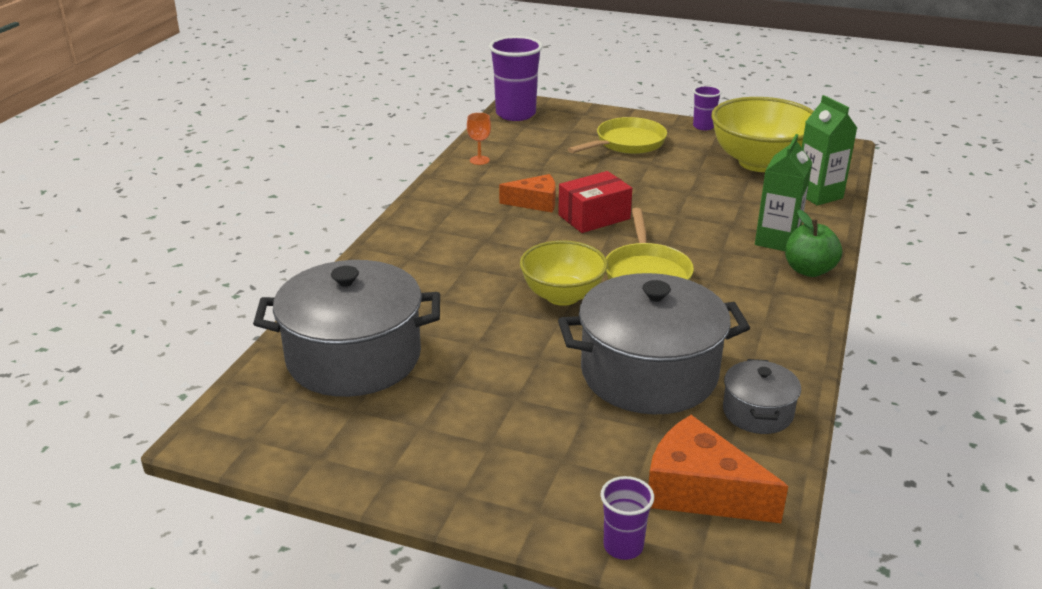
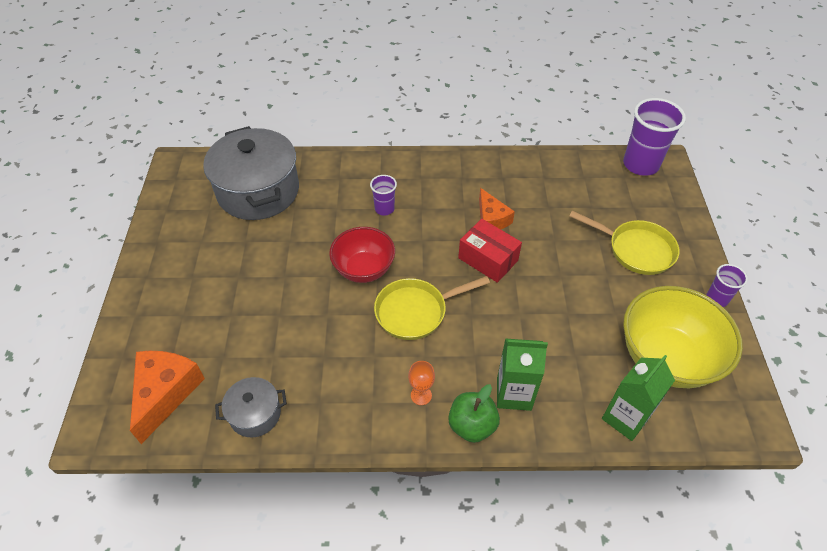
camera: 70 degrees right, 20 degrees up
(479, 160) = (541, 168): orange goblet -> orange goblet (421, 395)
(562, 296) = (364, 269): yellow bowl -> red bowl
(623, 546) = (111, 363): purple cup -> purple cup (384, 209)
(649, 373) = (284, 340): grey pot -> none

